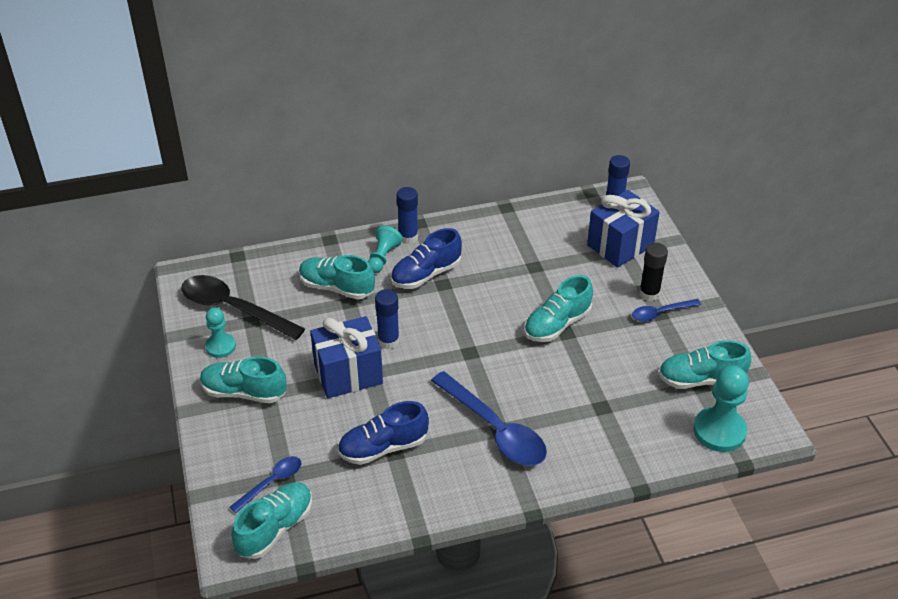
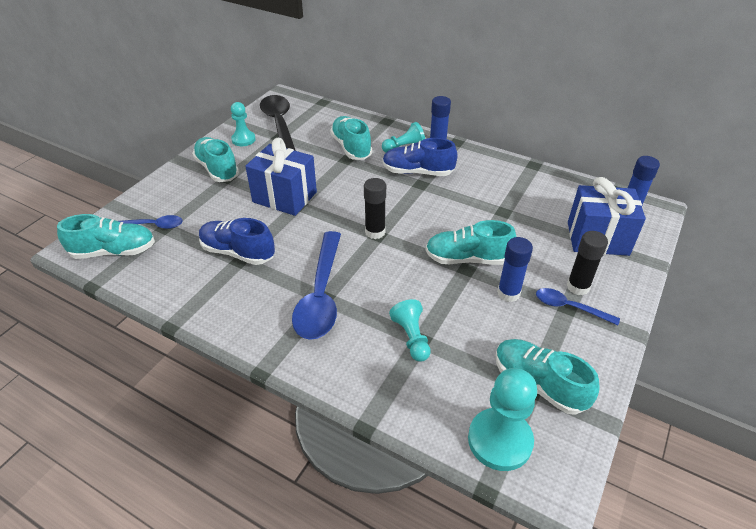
camera: 45 degrees right, 0 degrees up
(388, 341) = (336, 194): blue glue stick -> blue glue stick (508, 293)
(465, 351) = (375, 232): none -> black glue stick
(594, 410) = (411, 337): none -> turquoise pawn

